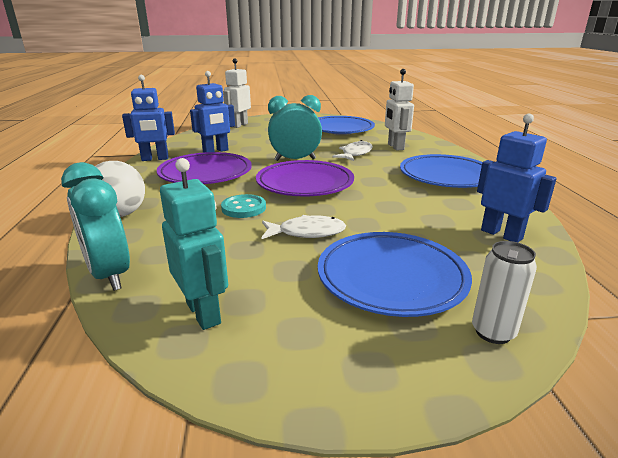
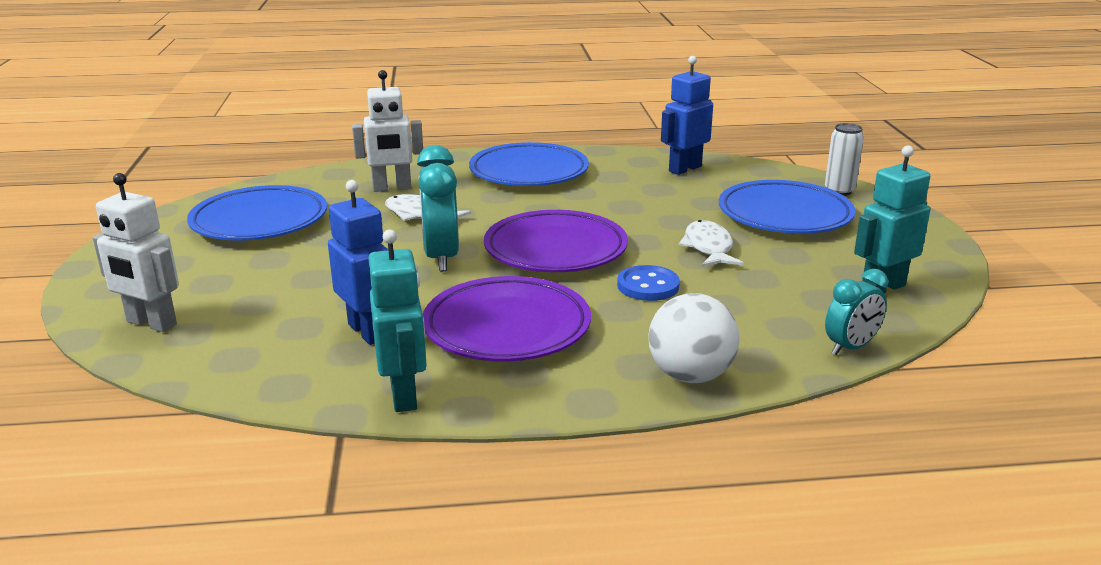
camera: 90 degrees left, 0 degrees up
(109, 275) = (850, 347): turquoise clock -> turquoise clock, size x0.63
(155, 159) = (404, 395): blue robot -> turquoise robot
(244, 208) = (648, 286): turquoise button -> blue button

